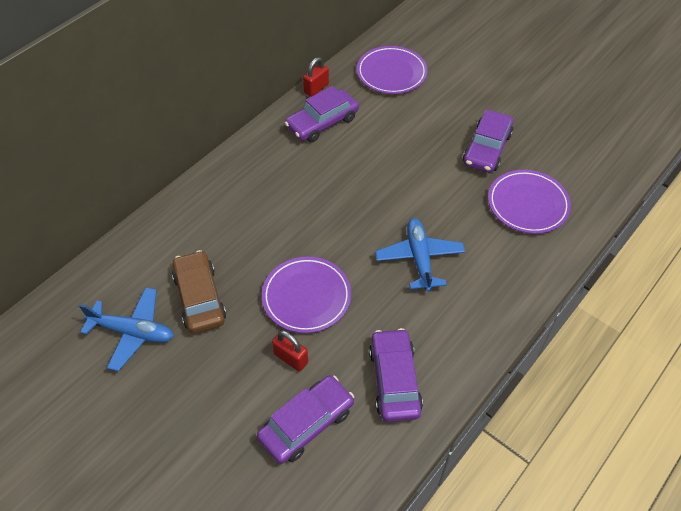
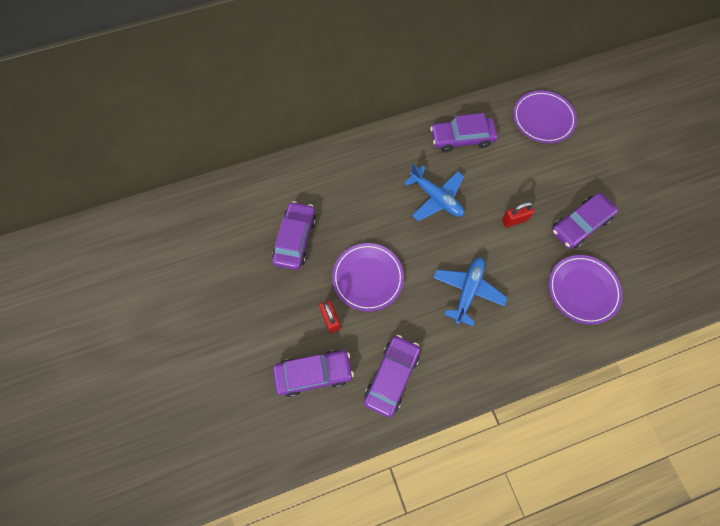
camera: 30 degrees right, 15 degrees up
(132, 332) = (239, 242): blue plane -> blue plane (436, 198)
(200, 298) = (295, 239): brown car -> purple car
(316, 88) = (474, 106): red padlock -> red padlock (514, 220)

